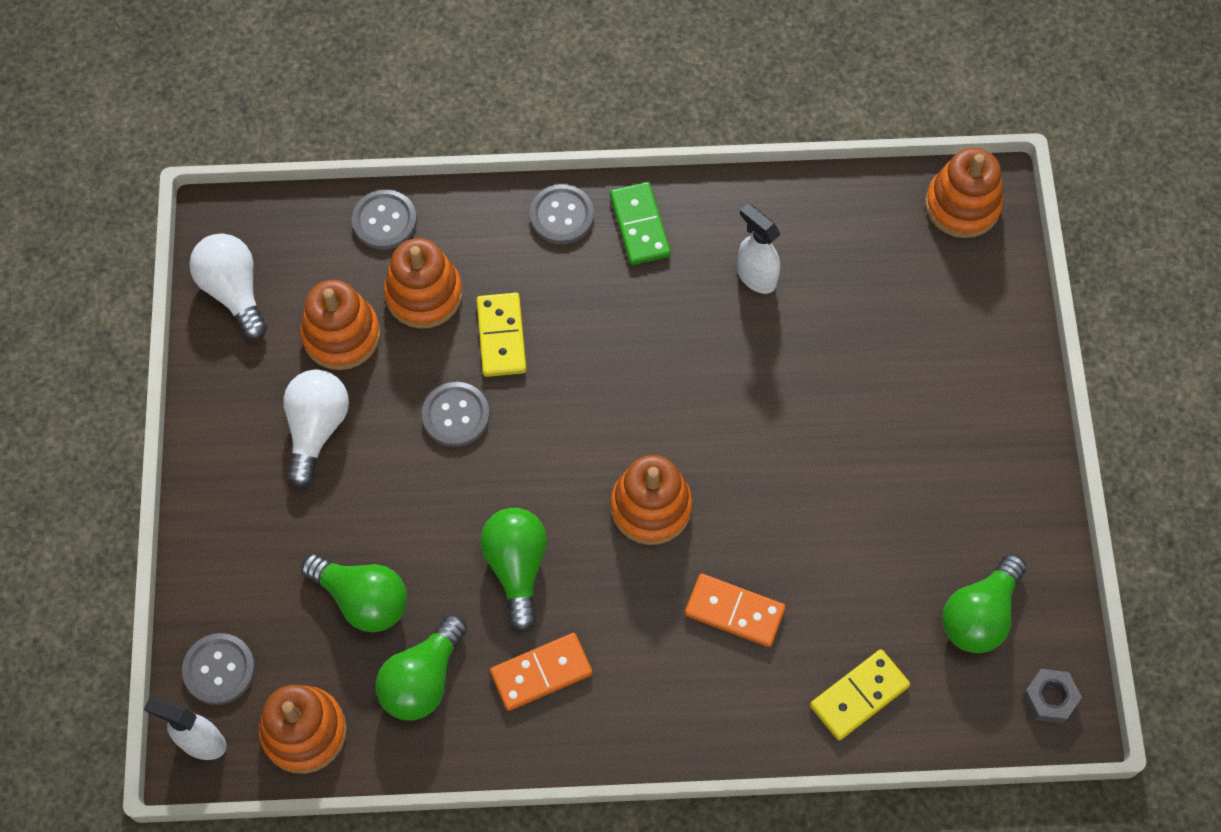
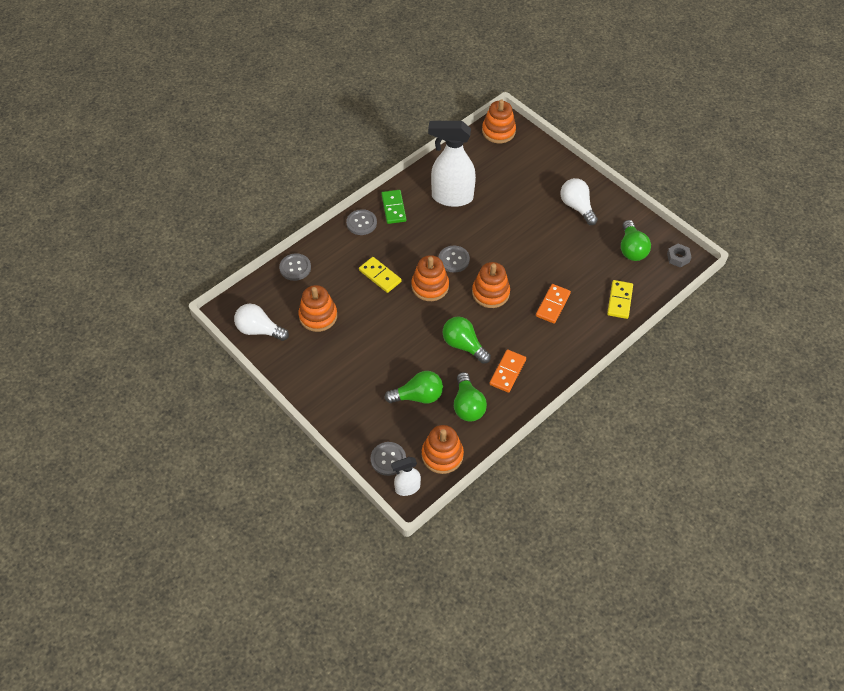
camera: 40 degrees left, 10 degrees down
(316, 429) = (341, 353): white light bulb -> white light bulb (577, 207)
(424, 294) = (336, 282): orange stacking toy -> orange stacking toy (430, 286)
(456, 415) = (390, 312): grey button -> grey button (453, 260)
(639, 226) = (393, 208): green domino -> green domino turned 45 degrees clockwise
(734, 612) = (553, 305): orange domino -> orange domino turned 45 degrees counterclockwise
(755, 276) = (451, 197): white spray bottle -> white spray bottle, size x1.95

